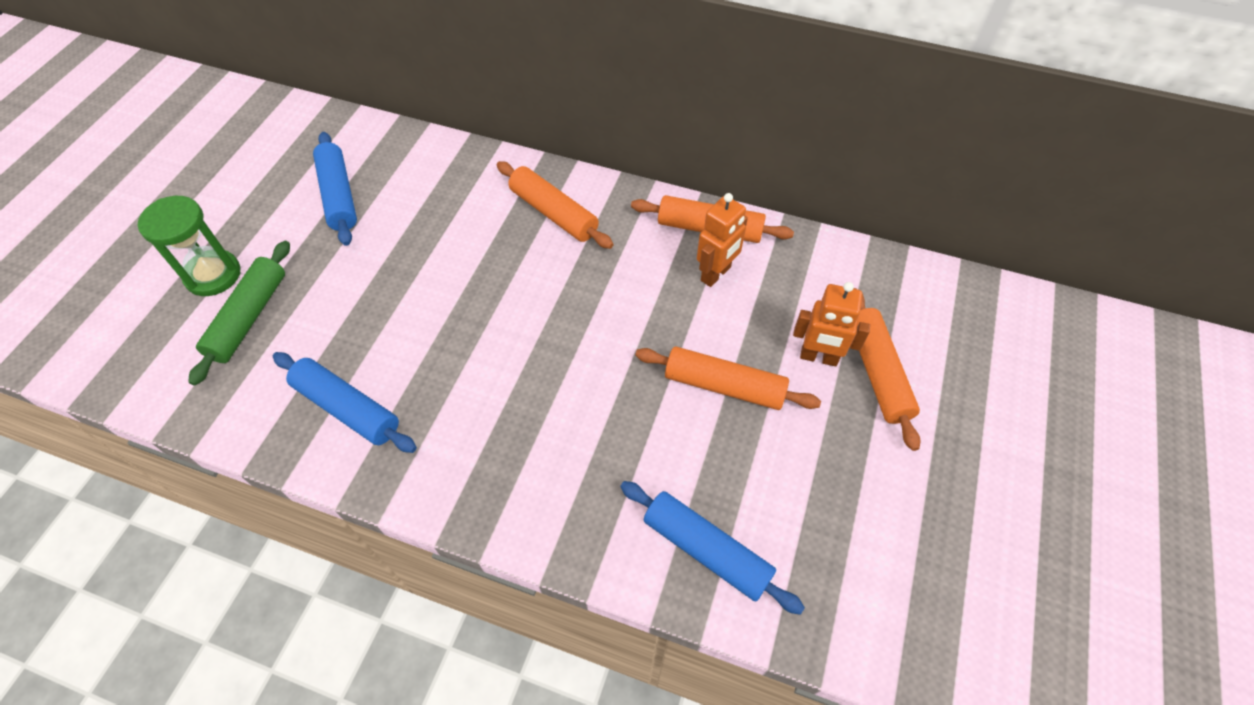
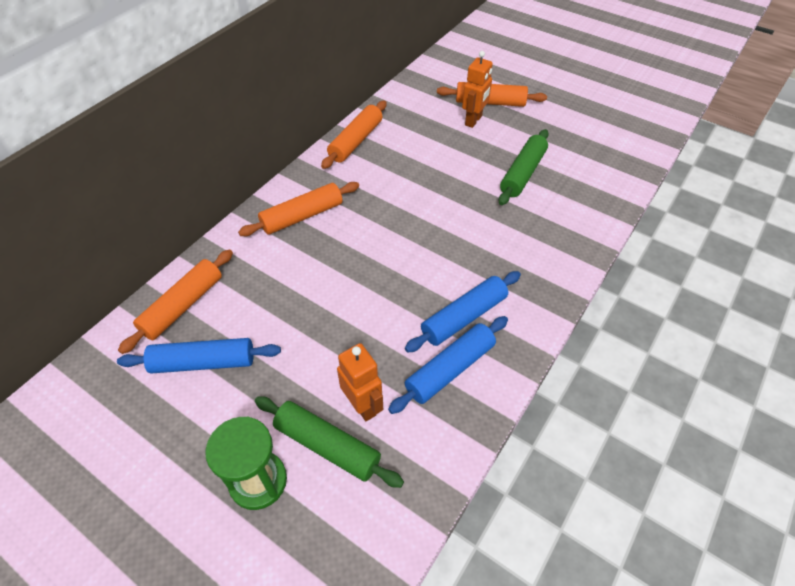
camera: 75 degrees left, 5 degrees down
(706, 550) = (590, 193): blue rolling pin -> blue rolling pin (464, 317)
(716, 274) = (396, 147): orange robot -> orange robot (363, 405)
(718, 443) = (522, 173): none -> green rolling pin
(724, 386) = (483, 162): orange rolling pin -> orange rolling pin (183, 306)

